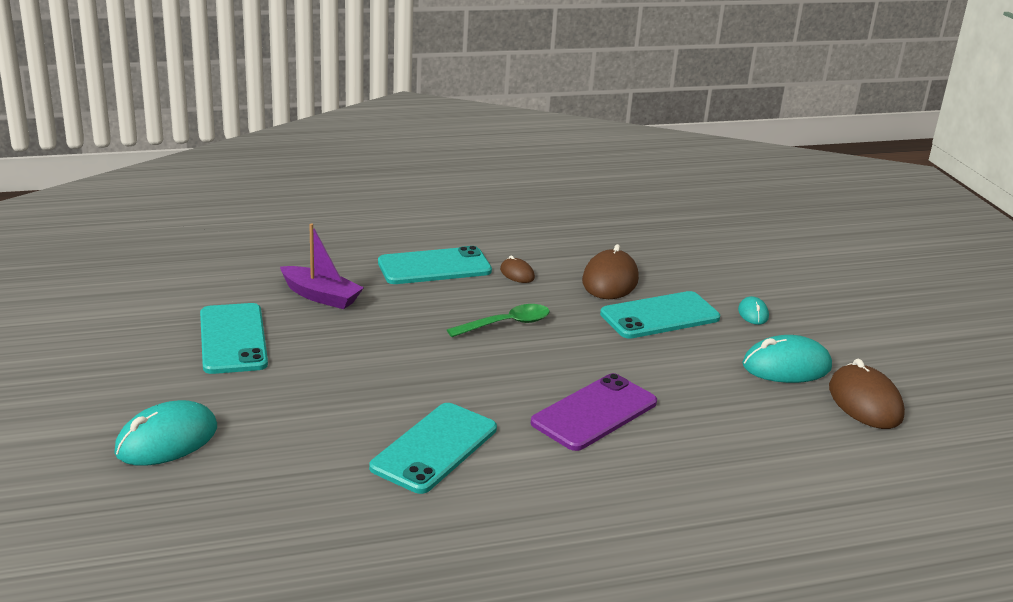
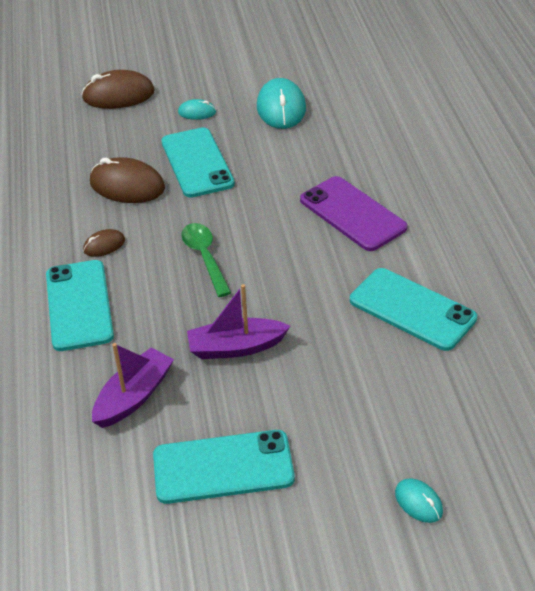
camera: 80 degrees left, 15 degrees up
(167, 440) = (418, 502): turquoise mouse -> turquoise mouse, size x0.52
(379, 343) = (236, 347): none -> purple boat
(865, 402) = (330, 81): brown mouse -> brown mouse (118, 95)

